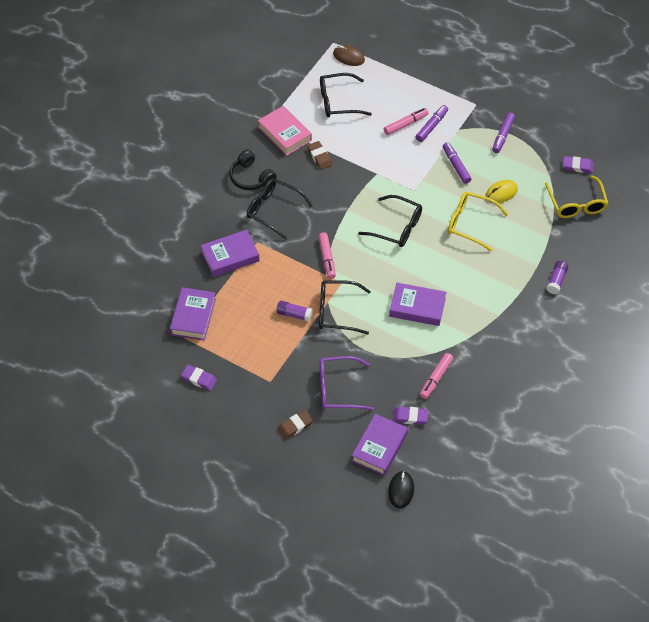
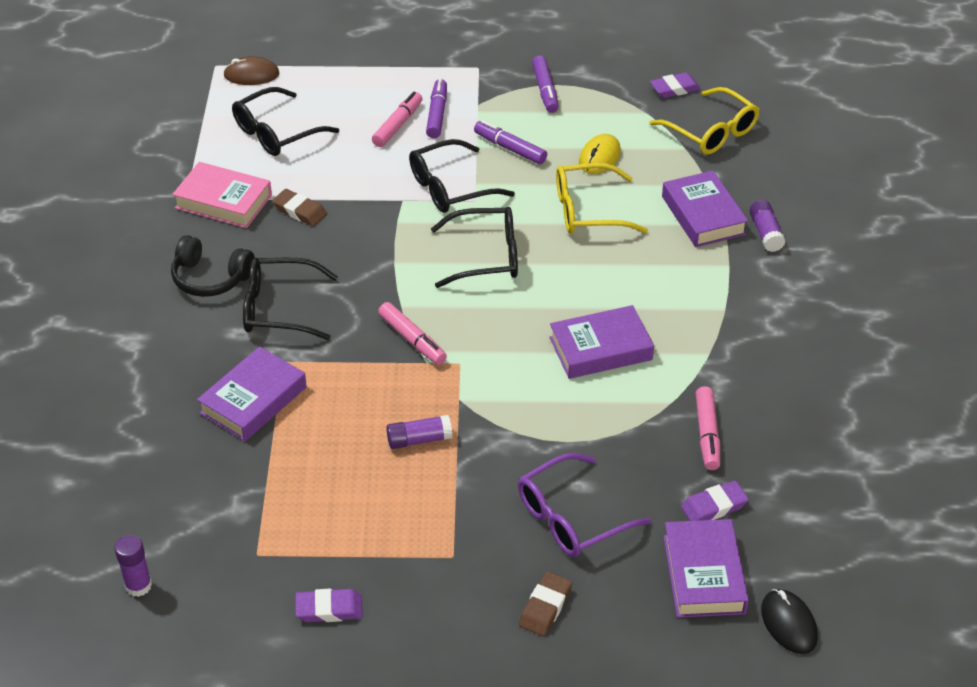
camera: 30 degrees left, 10 degrees down
(124, 327) = (138, 586): none -> purple glue stick
(193, 317) = (252, 516): purple book -> purple book (703, 215)
(337, 312) = (483, 406): black glasses -> black glasses (450, 188)

